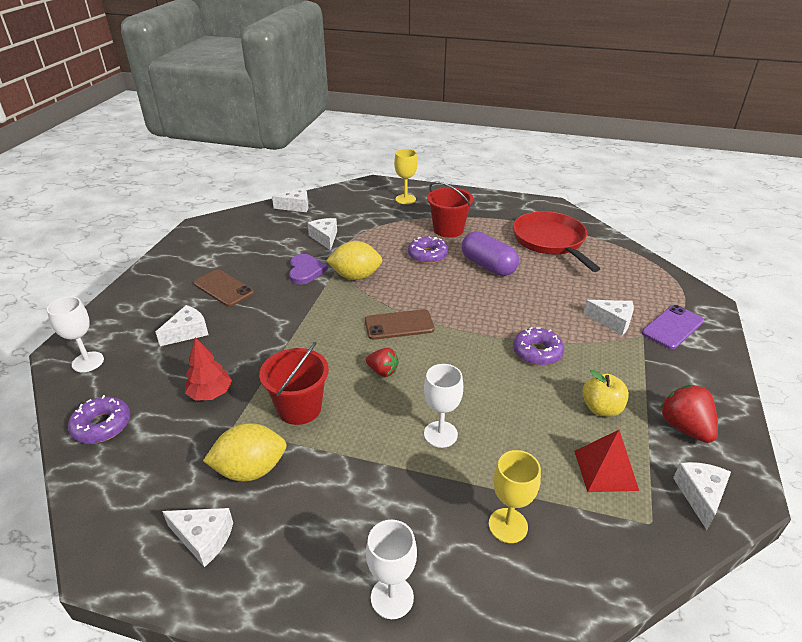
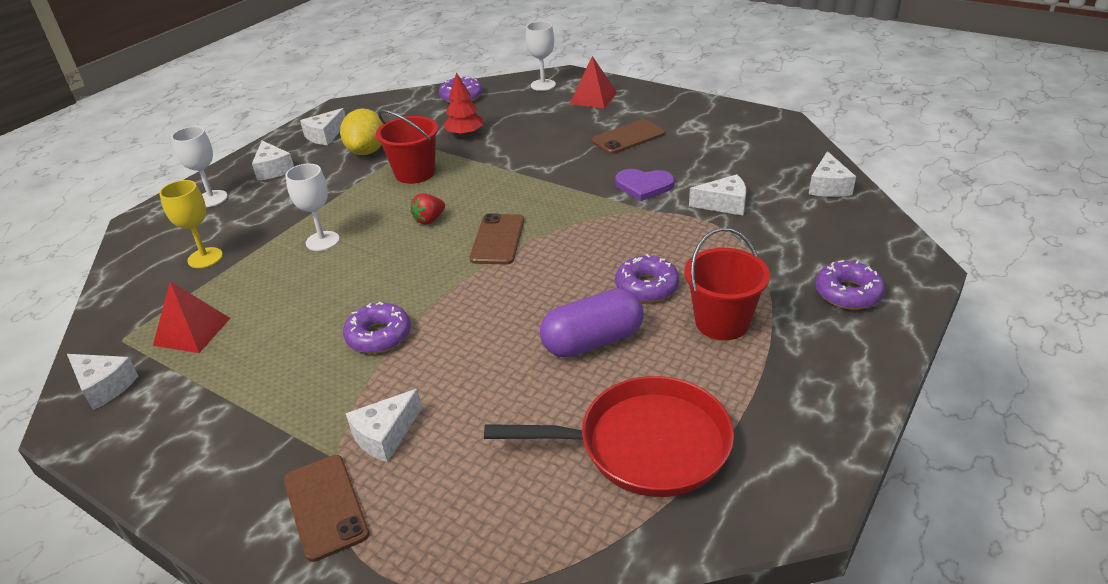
camera: 110 degrees right, 0 degrees up
(134, 320) = (593, 98): none -> red pyramid
(187, 332) = (559, 122): white cheese -> white cheese (273, 169)
(356, 276) = (616, 220): yellow lemon -> none
(405, 199) = (848, 293): yellow goblet -> purple donut
(601, 408) = (257, 358): yellow apple -> none
(672, 327) = (325, 506): purple phone -> brown phone
(685, 427) = (173, 418): red strawberry -> none

